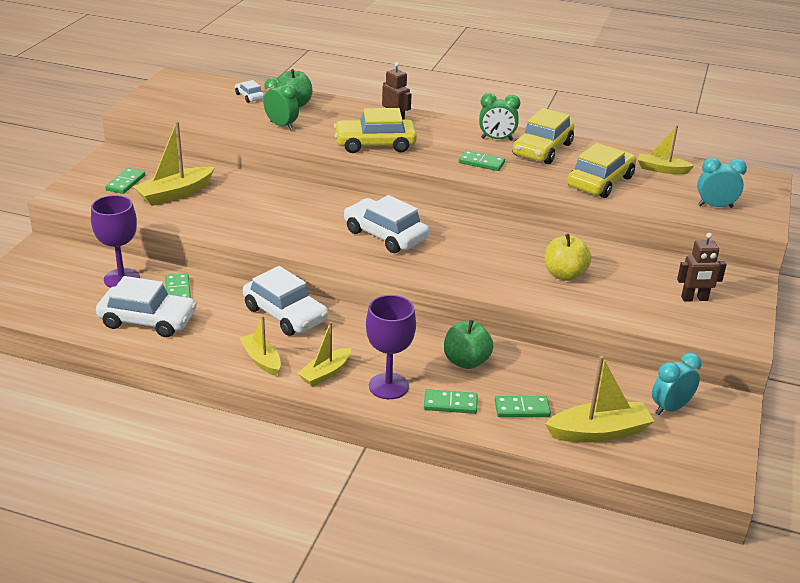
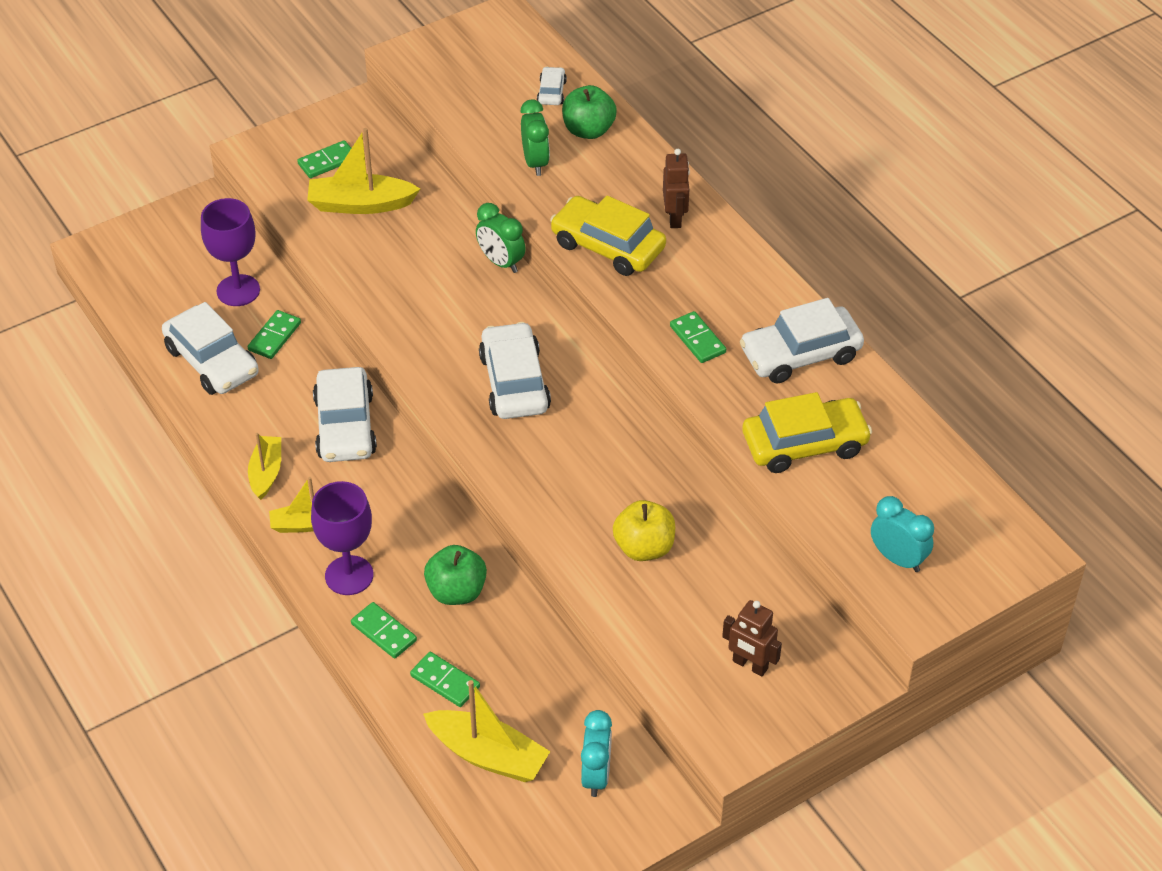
camera: 40 degrees right, 15 degrees up
(497, 139) = (765, 308): green clock -> green clock (501, 262)
(542, 149) = (800, 354): yellow car -> white car
(662, 169) = (912, 465): yellow boat -> none
(670, 408) = (596, 775): turquoise clock -> turquoise clock turned 90 degrees clockwise

